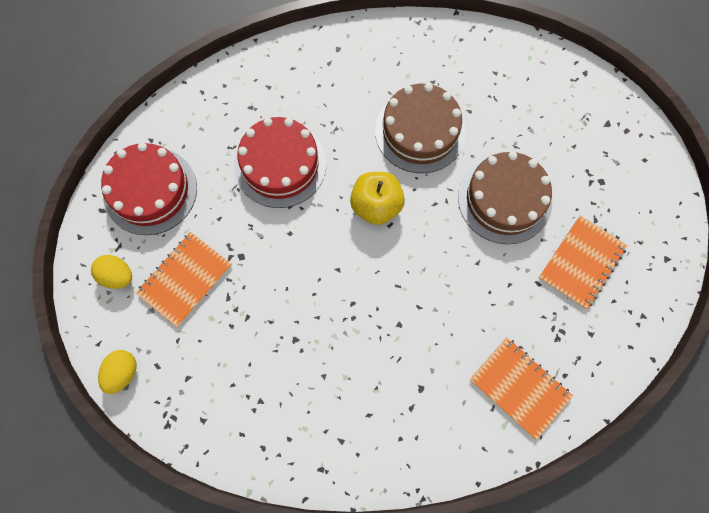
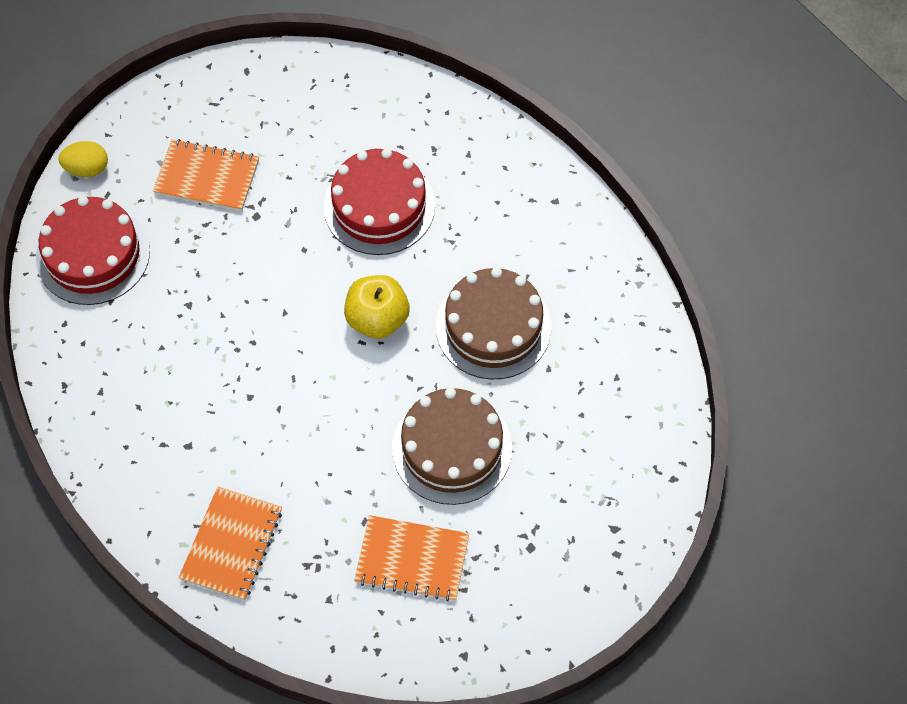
camera: 65 degrees right, 10 degrees down
(117, 276) = (183, 117): yellow egg -> none
(150, 191) = (288, 102): red cake -> red cake (93, 255)

